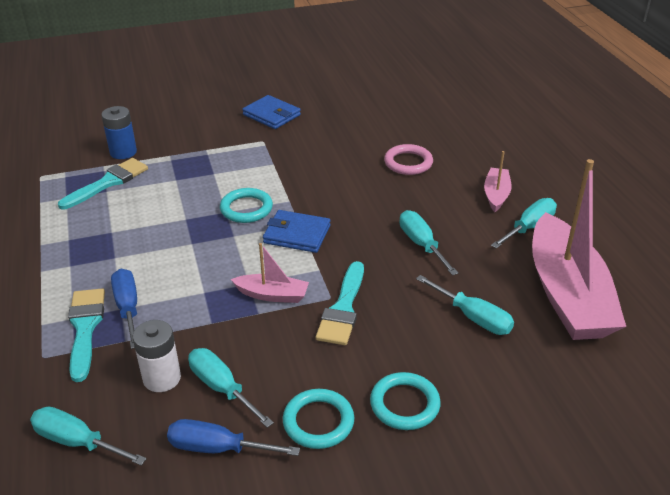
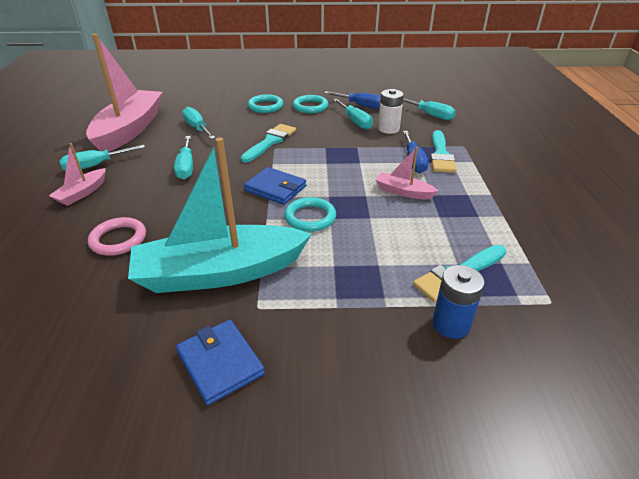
camera: 165 degrees left, 0 degrees up
(272, 295) = (312, 154): pink boat -> pink boat (403, 192)
(304, 155) = (219, 272): none -> turquoise boat

